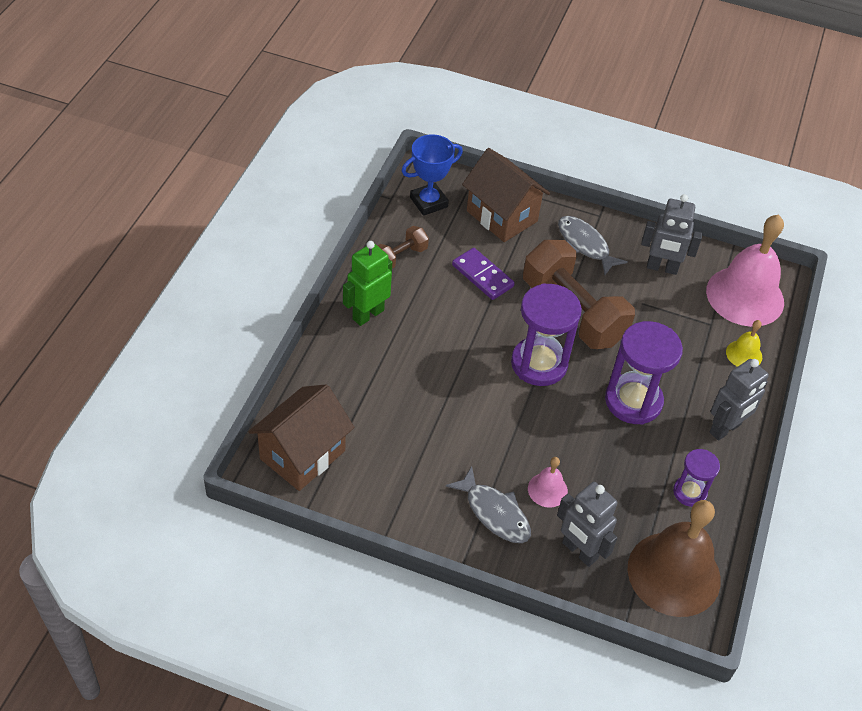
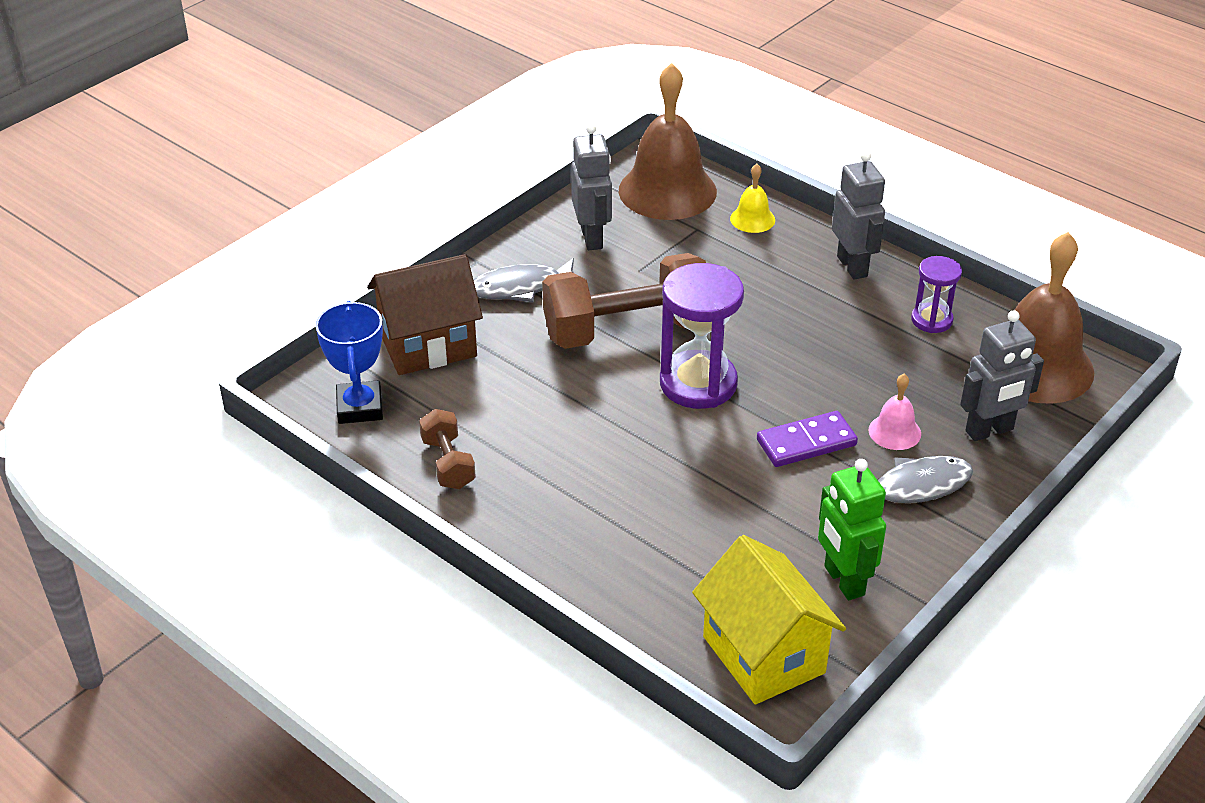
camera: 65 degrees left, 10 degrees down
(302, 455) = (763, 654): brown house -> yellow house
(368, 314) = (539, 524): green robot -> green robot (843, 581)
(482, 276) = (525, 393): purple domino -> purple domino (806, 443)
(633, 401) = (787, 323): purple hourglass -> none
(662, 268) = (592, 238): grey robot -> grey robot turned 45 degrees counterclockwise
(745, 296) = (667, 191): pink bell -> brown bell

